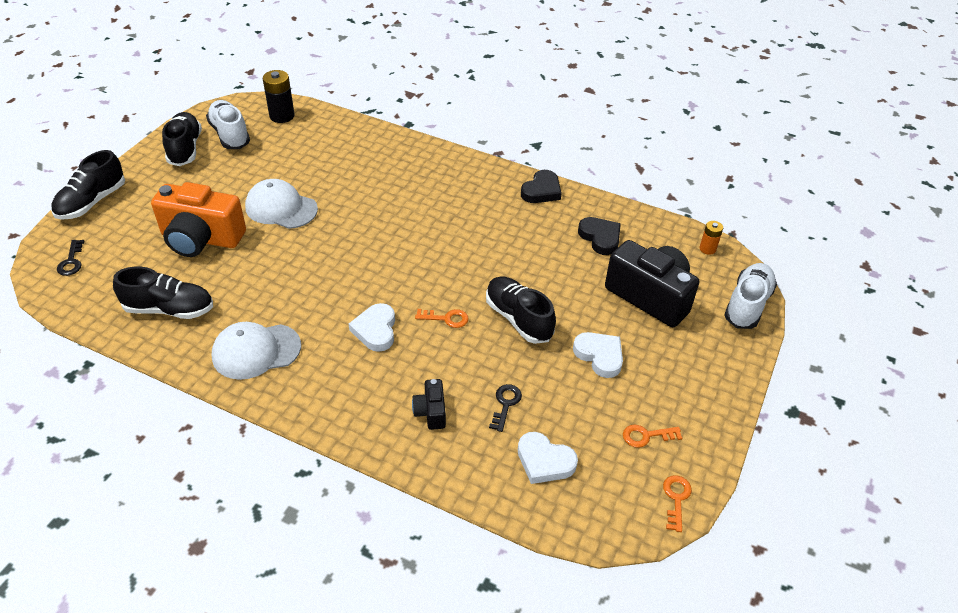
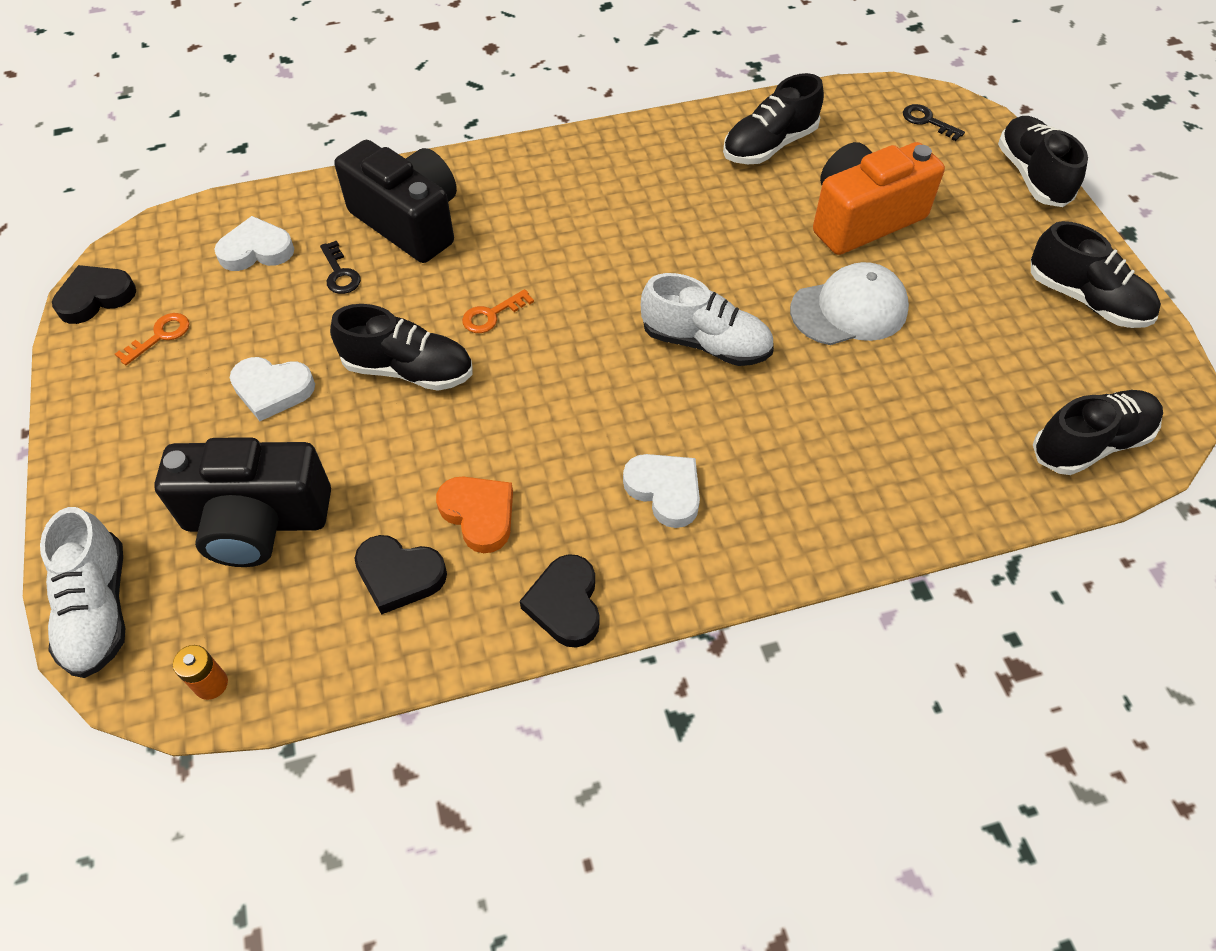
camera: 140 degrees right, 10 degrees up
(230, 135) = (1084, 359): white shoe -> white shoe (705, 343)
(256, 351) = (637, 166): white cap -> none
(282, 116) = (1090, 444): black battery -> black shoe
(375, 330) = (552, 255): white heart -> white heart (665, 491)
(431, 412) = (409, 222): black camera -> black camera, size x2.16
(545, 238) = (479, 514): none -> orange heart
(676, 499) = (95, 297): orange key -> black heart

